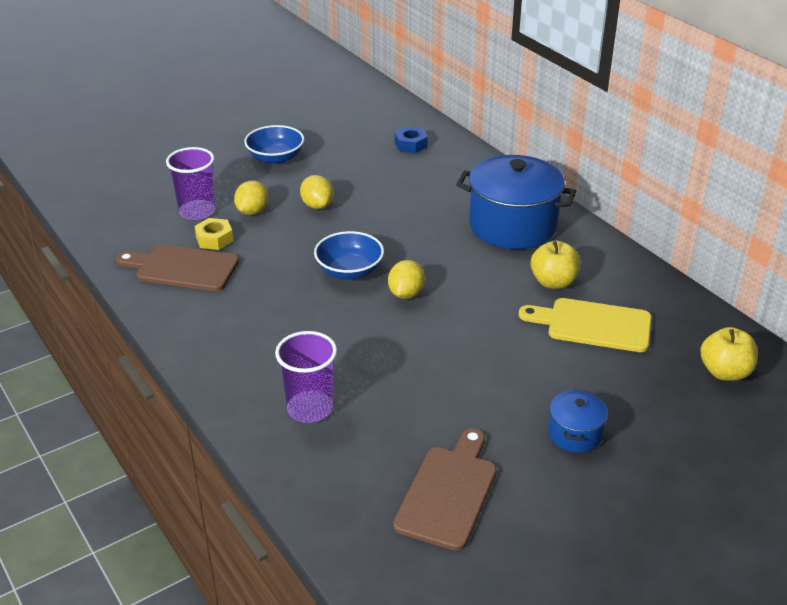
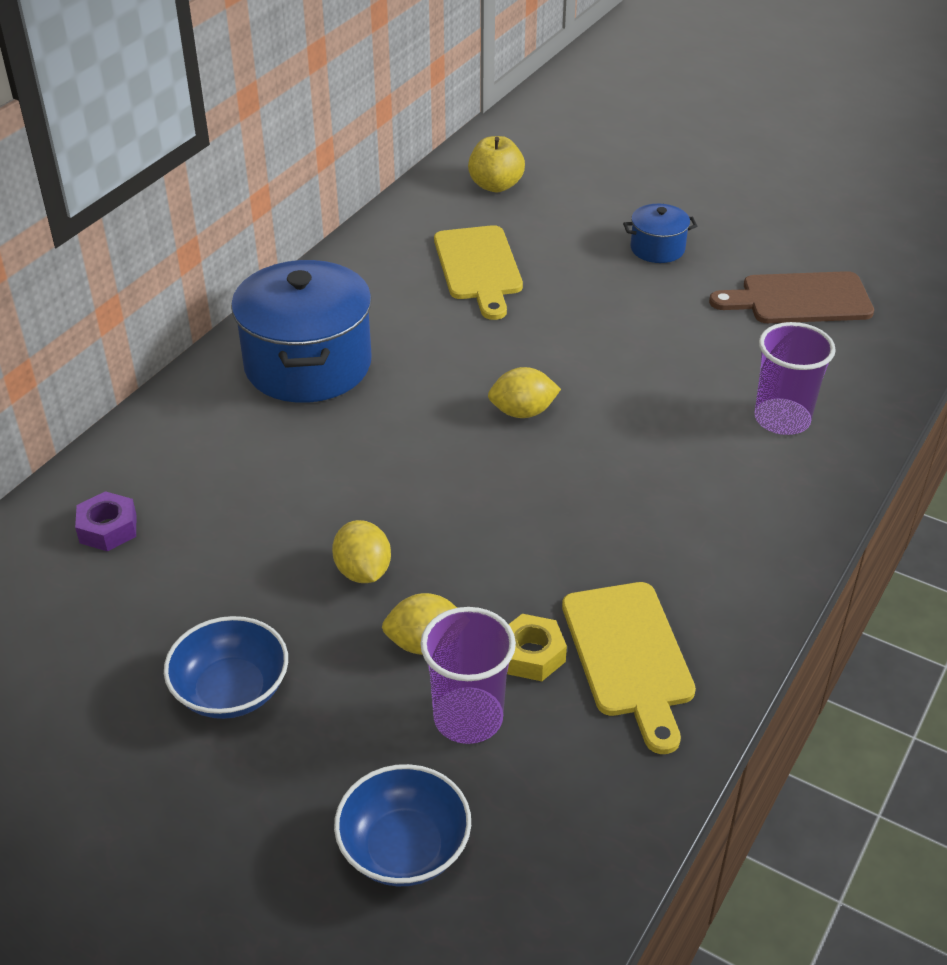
camera: 115 degrees left, 5 degrees up
(182, 268) = (629, 656): brown cutting board -> yellow cutting board
(317, 205) = (363, 571): yellow lemon -> yellow lemon turned 60 degrees counterclockwise
(349, 271) = (510, 477): blue bowl -> blue bowl (404, 848)
(411, 145) = (108, 528): blue nut -> purple nut
(553, 282) = (416, 308): yellow apple -> none

